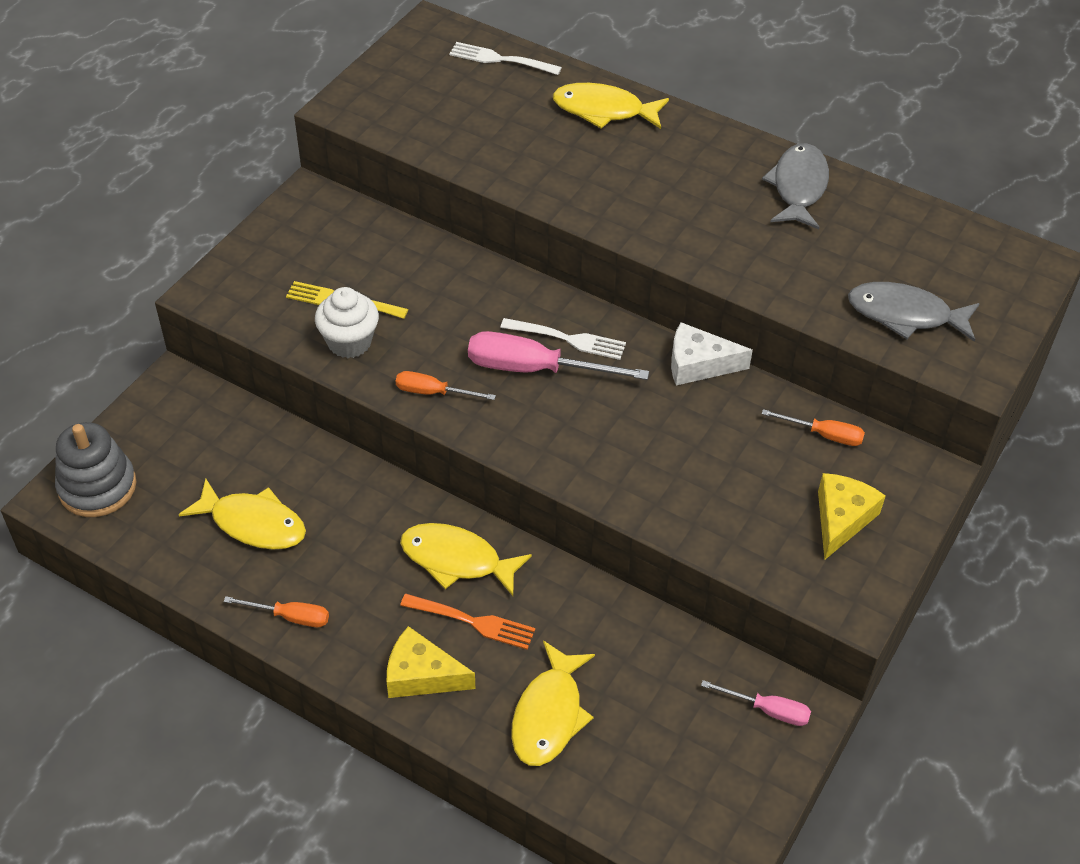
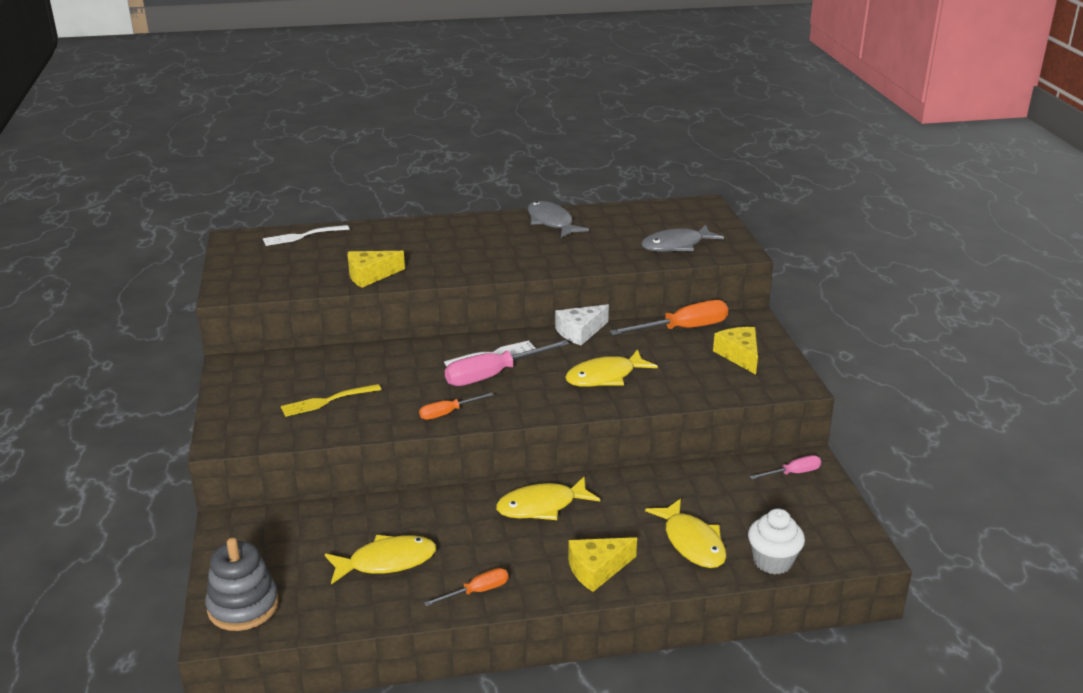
camera: 40 degrees left, 20 degrees down
(349, 342) = (360, 416): white cupcake -> white cupcake (773, 561)
(472, 622) = (590, 528): orange fork -> none
(501, 162) = (370, 275): none -> yellow cheese
(603, 110) = (399, 233): yellow fish -> yellow fish (605, 377)
(824, 435) = (683, 329): orange screwdriver -> orange screwdriver, size x1.81

